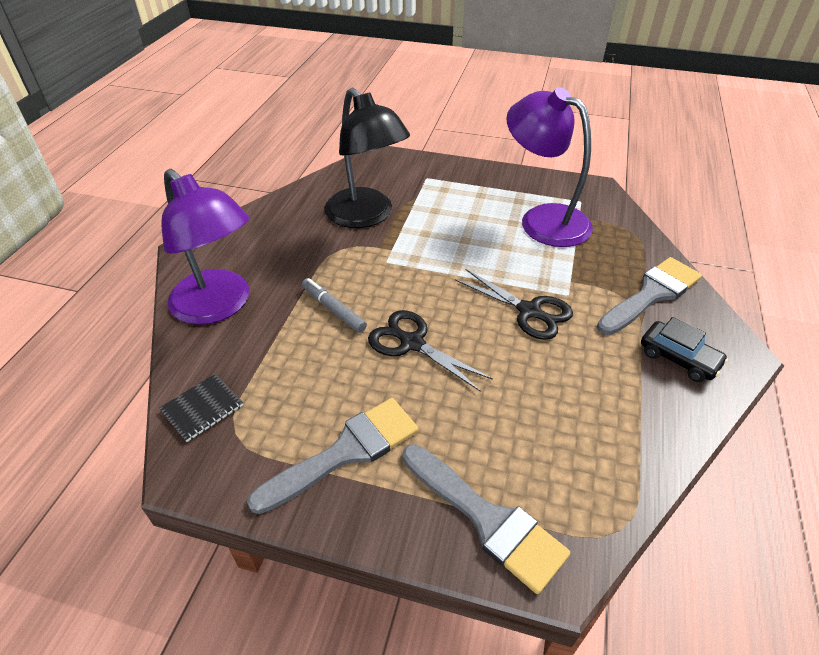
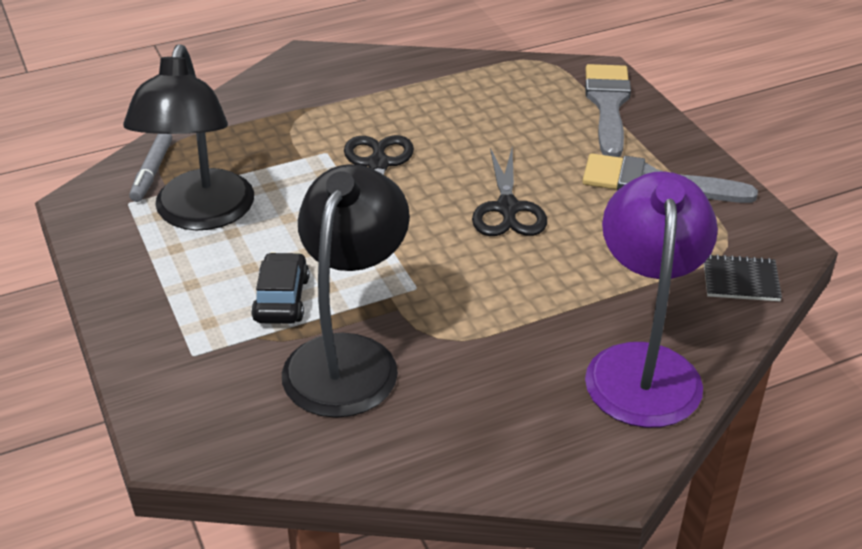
camera: 130 degrees left, 5 degrees down
(333, 309) = (534, 280): grey marker -> grey marker (152, 172)
(543, 219) = (200, 215): purple lamp -> black lamp
(651, 294) = (270, 111): grey brush -> none
(678, 358) = (346, 78): black car -> black car (282, 299)

